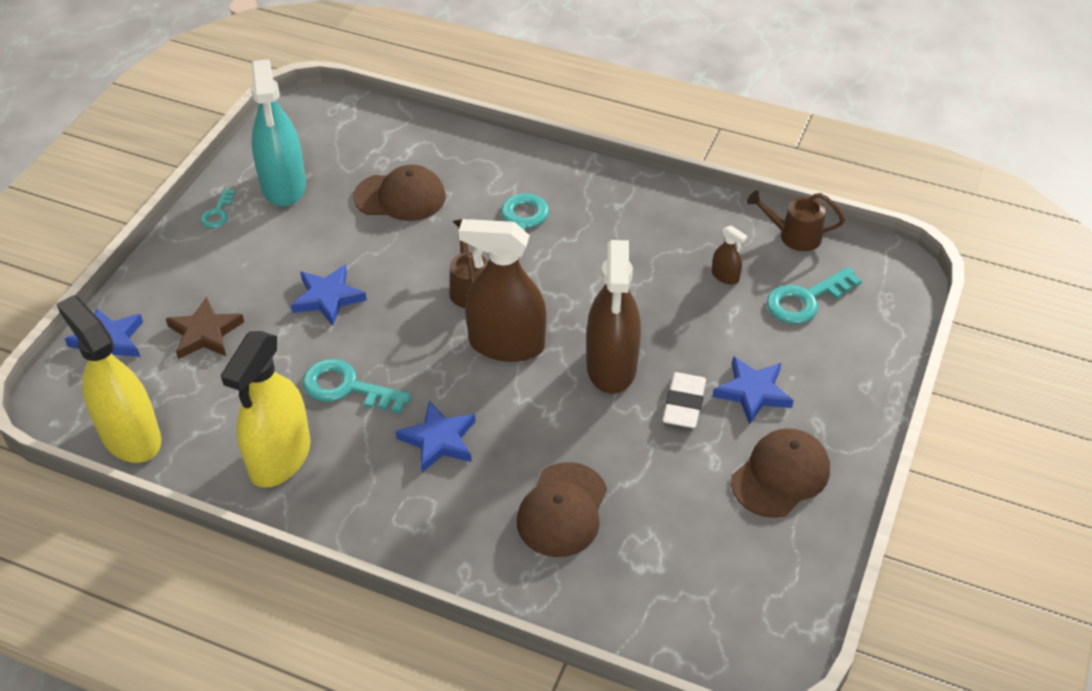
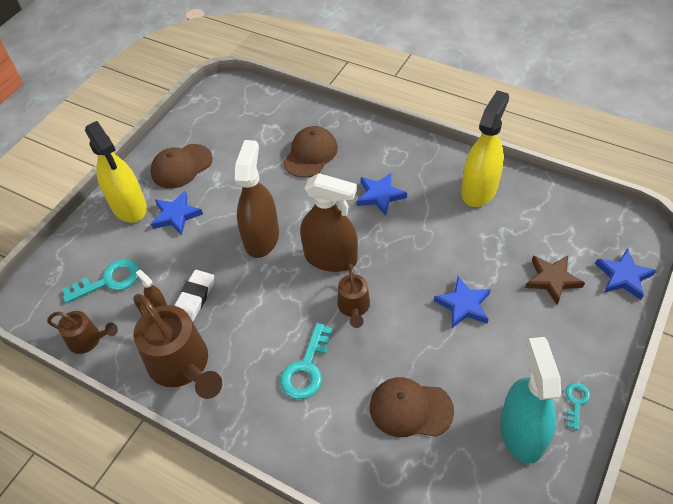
camera: 170 degrees left, 5 degrees up
(130, 437) = (579, 207): yellow spray bottle -> yellow spray bottle (129, 206)
(347, 387) = (441, 232): turquoise key -> none
(666, 218) = (183, 366): none -> brown watering can
(684, 404) = (222, 210): white eraser -> white eraser (195, 297)

